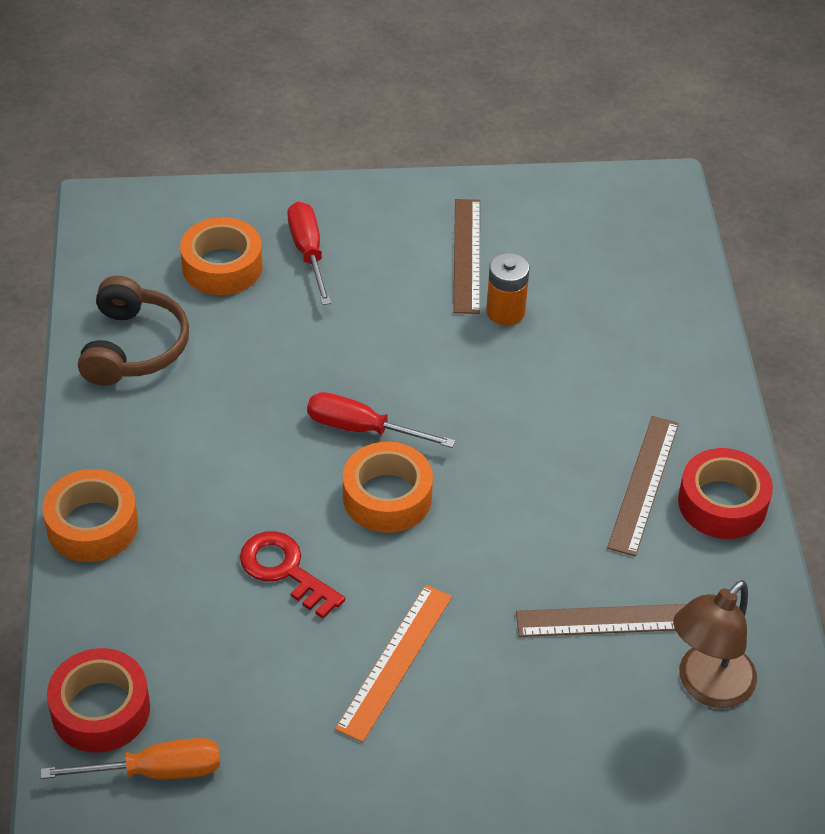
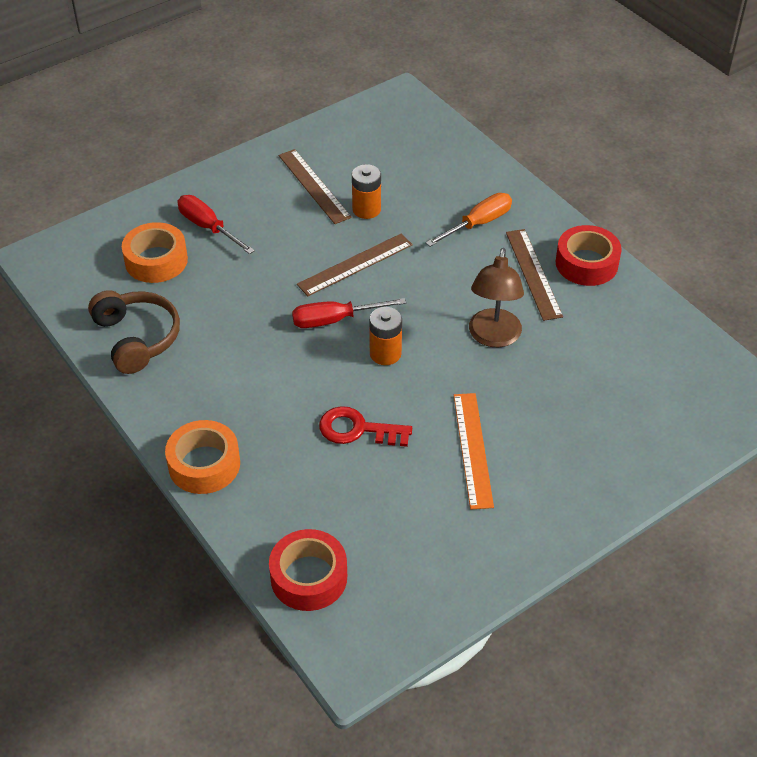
camera: 30 degrees left, 0 degrees up
(155, 771) = (377, 596): orange screwdriver -> orange screwdriver (478, 223)
(387, 497) = (385, 353): orange tape -> orange battery
(611, 620) = (580, 360): brown ruler -> brown ruler (355, 264)
(707, 686) = (663, 371): brown lamp -> brown lamp (493, 337)

